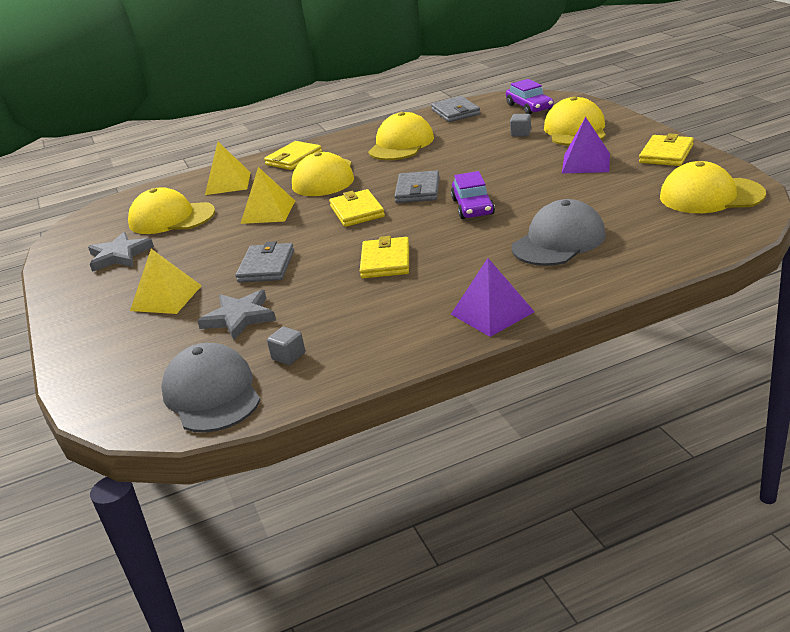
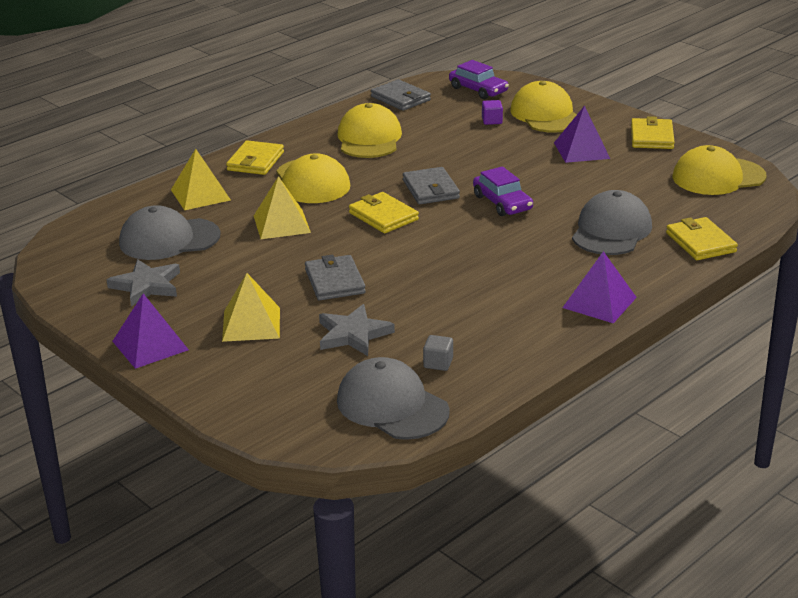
camera: 25 degrees left, 0 degrees up
(74, 307) = (150, 345): none -> purple pyramid
(171, 218) = (169, 239): yellow cap -> grey cap
(385, 261) = (458, 265): yellow wallet -> yellow wallet (700, 242)
(521, 133) = (492, 121): grey cube -> purple cube

